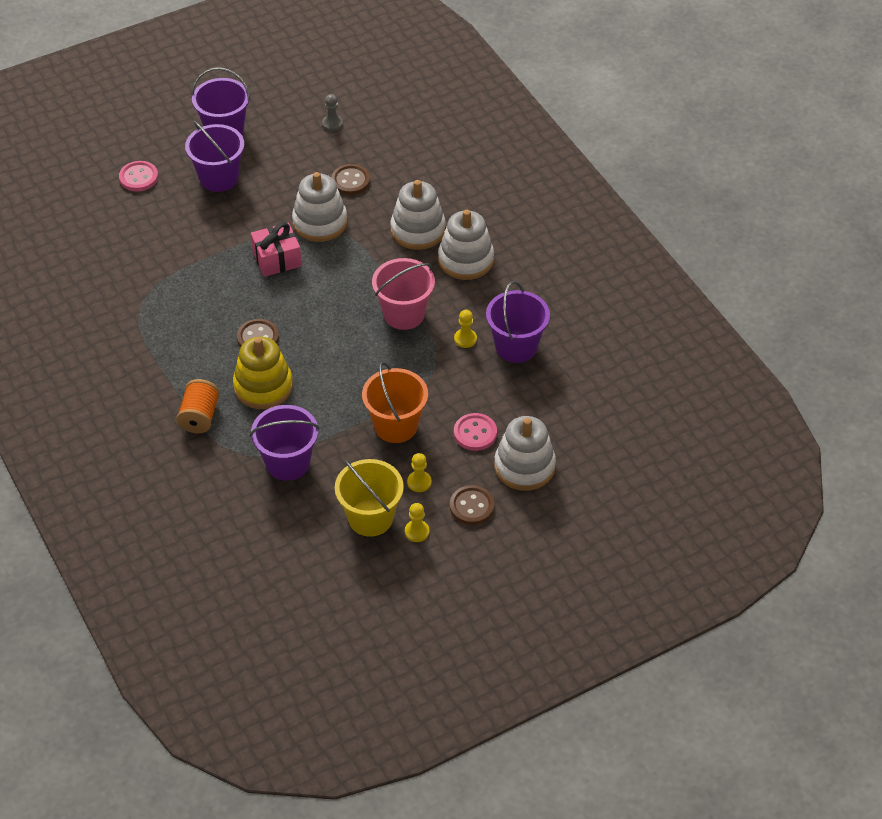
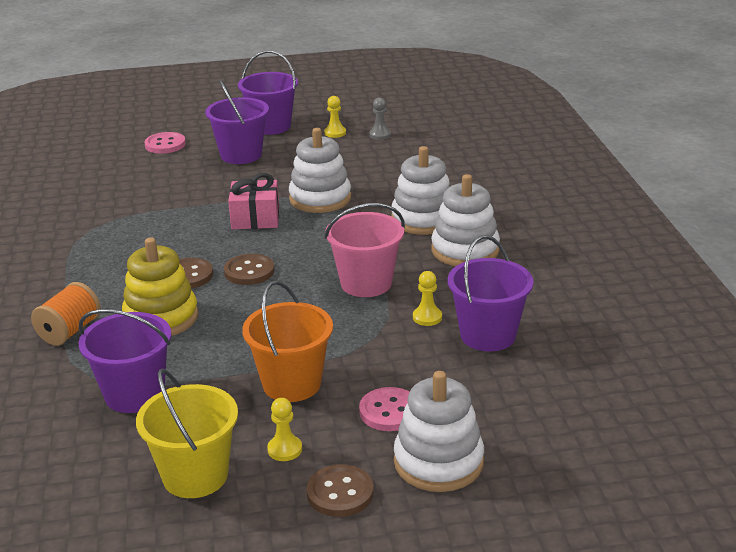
camera: 20 degrees right, 20 degrees down
(350, 181) = (372, 174): brown button -> brown button (249, 271)
(417, 532) = (246, 506): yellow pawn -> yellow pawn (335, 133)

